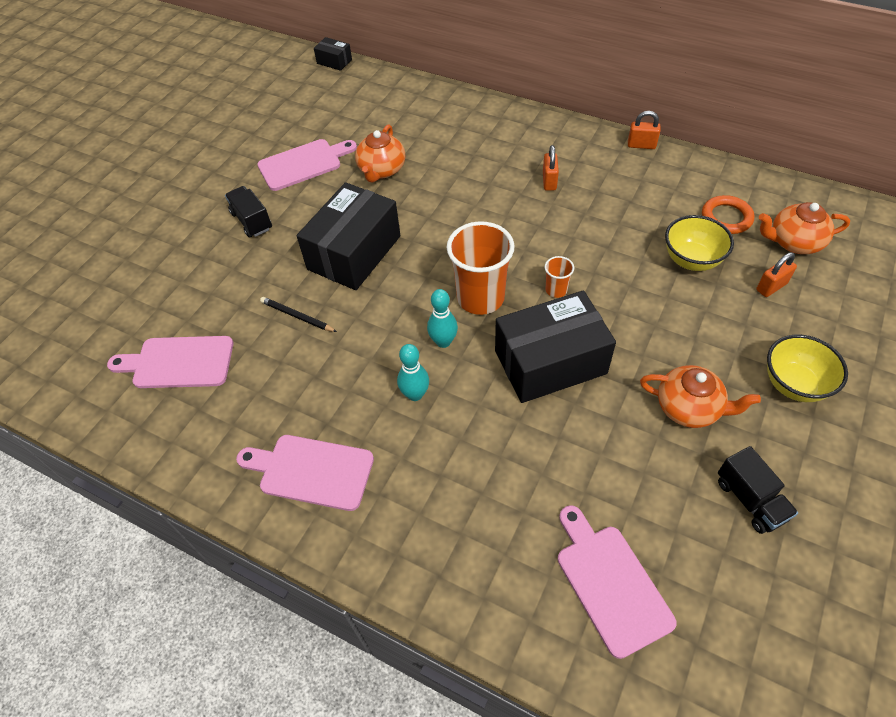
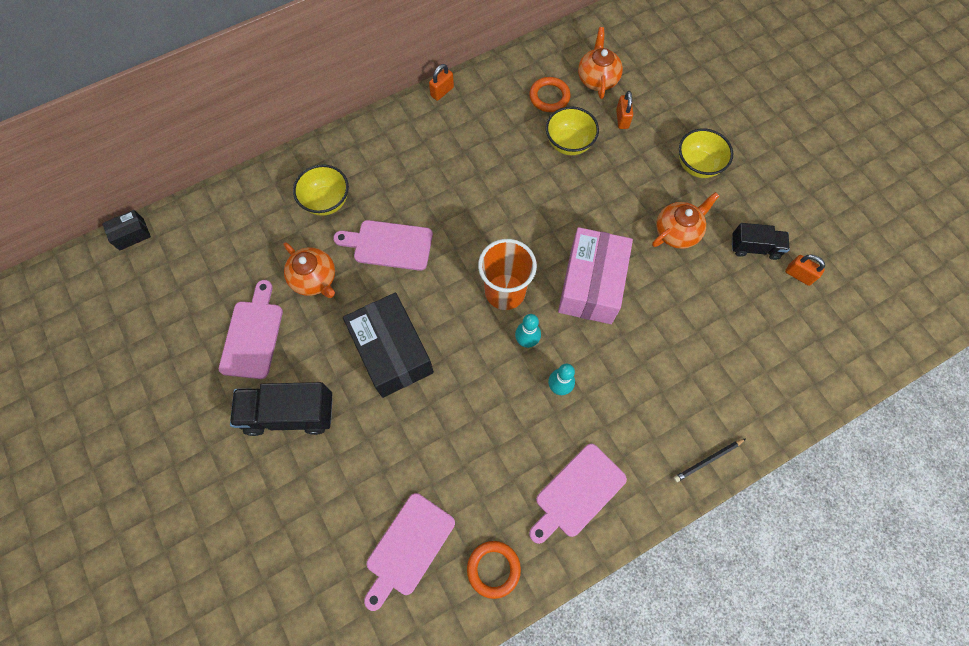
camera: 60 degrees left, 15 degrees up
(192, 439) = (493, 569): none -> orange ring
(251, 221) = (289, 413): black truck -> black truck, size x1.63
(297, 316) = (427, 430): black pencil -> black pencil (708, 460)
(458, 138) = (327, 201): none -> yellow bowl
(549, 181) = (428, 173): orange padlock -> orange padlock (798, 275)
(550, 362) = (591, 285): black box -> pink box
(556, 290) = (534, 240): orange cup -> none
(610, 583) = (761, 358): pink cutting board -> pink cutting board (389, 245)
(793, 242) = (597, 79): orange teapot -> orange teapot turned 150 degrees clockwise

